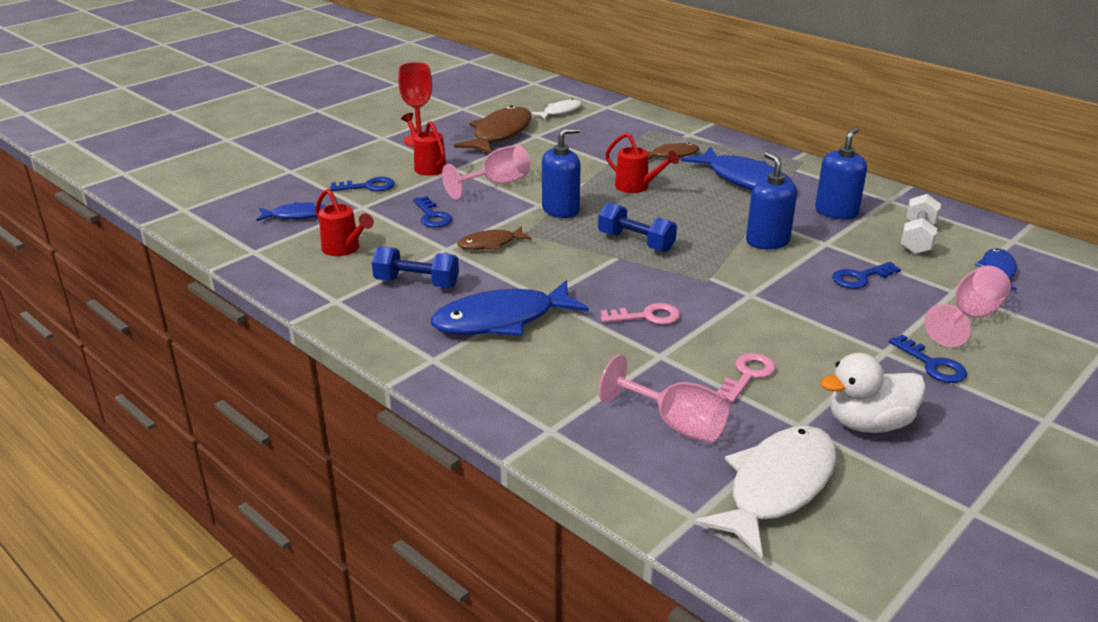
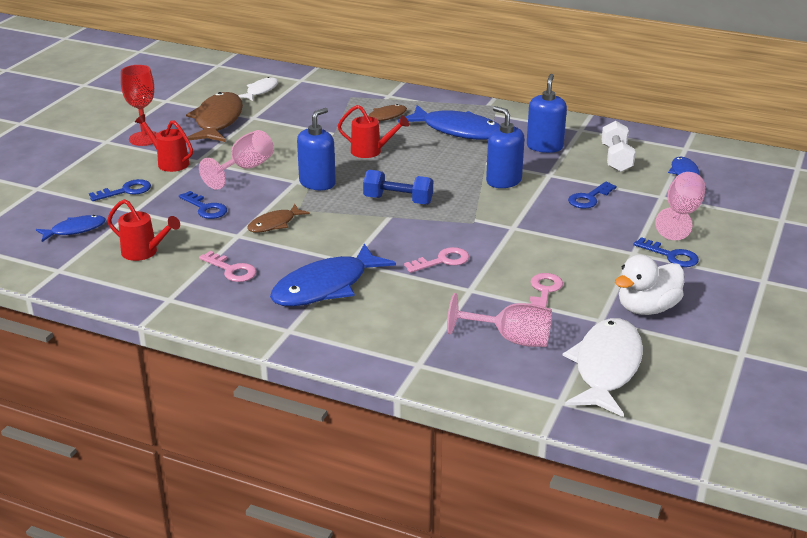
camera: 20 degrees left, 0 degrees up
(416, 283) = (231, 270): blue dumbbell -> pink key

